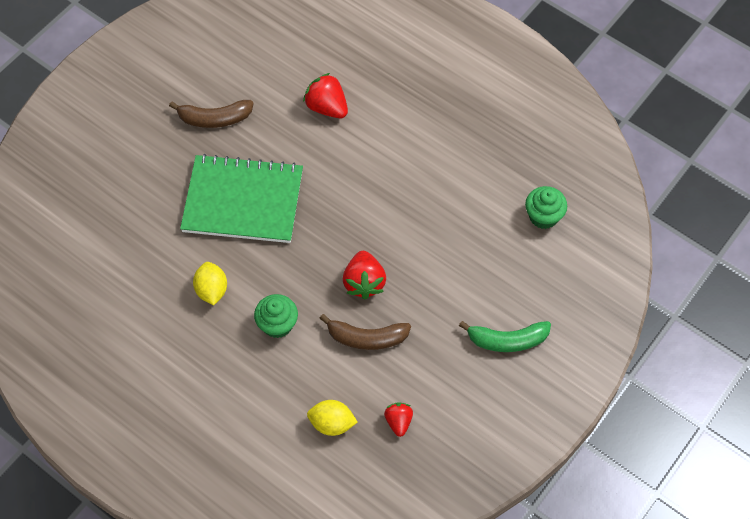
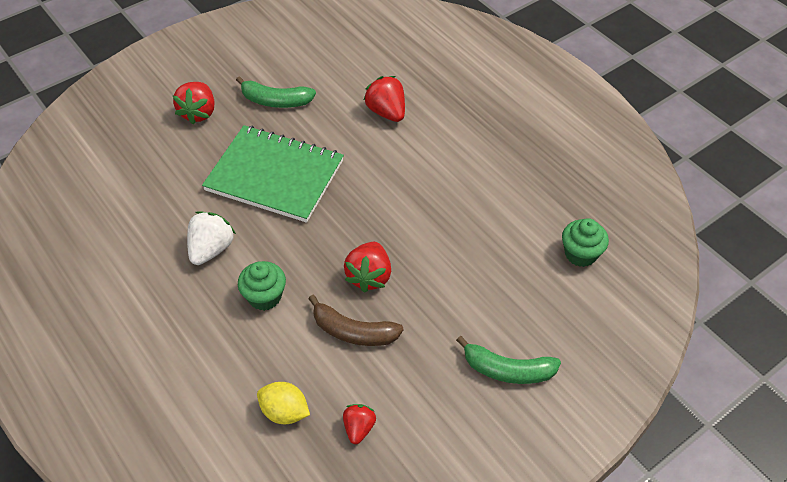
camera: 15 degrees right, 10 degrees down
(143, 149) = (198, 113): none -> red strawberry
(212, 290) = (211, 249): yellow lemon -> white strawberry
(214, 119) = (275, 101): brown banana -> green banana

